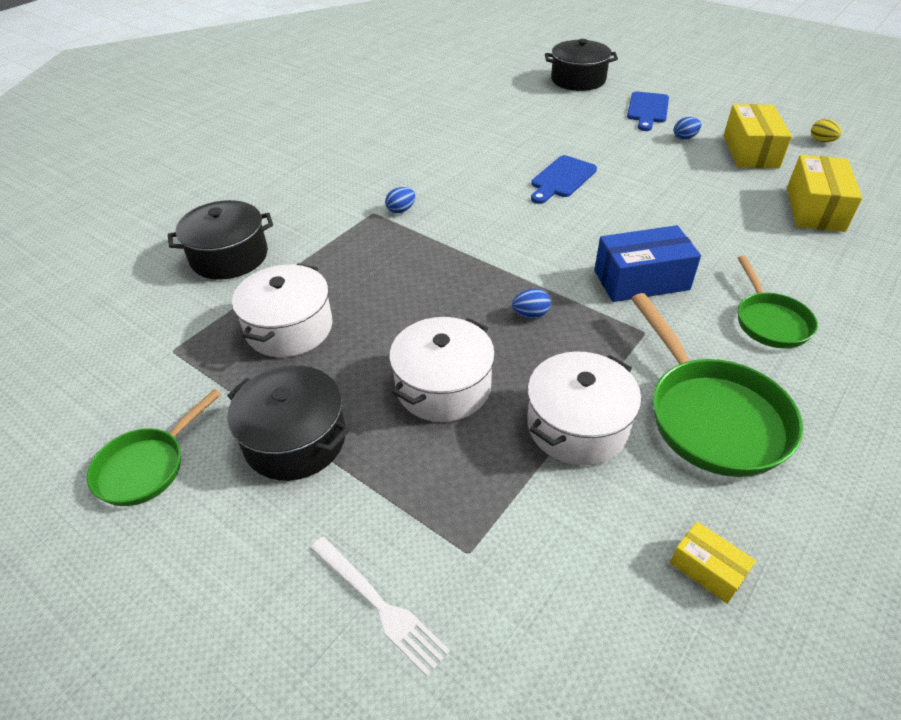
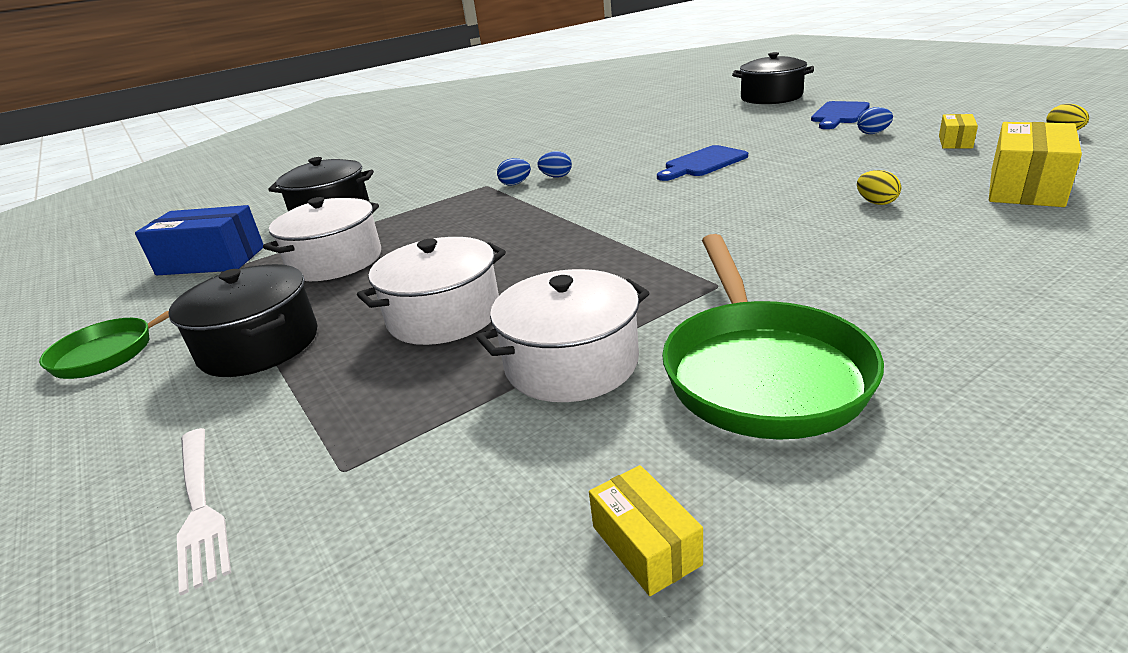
camera: 20 degrees right, 15 degrees down
(530, 314) = (589, 263): blue egg -> blue egg (556, 177)
(641, 280) = (744, 241): blue box -> blue box (211, 261)
(719, 230) = (876, 202): none -> yellow egg
(750, 151) = (955, 142): yellow box -> yellow box, size x0.52
(769, 321) = (903, 284): green pan -> none

